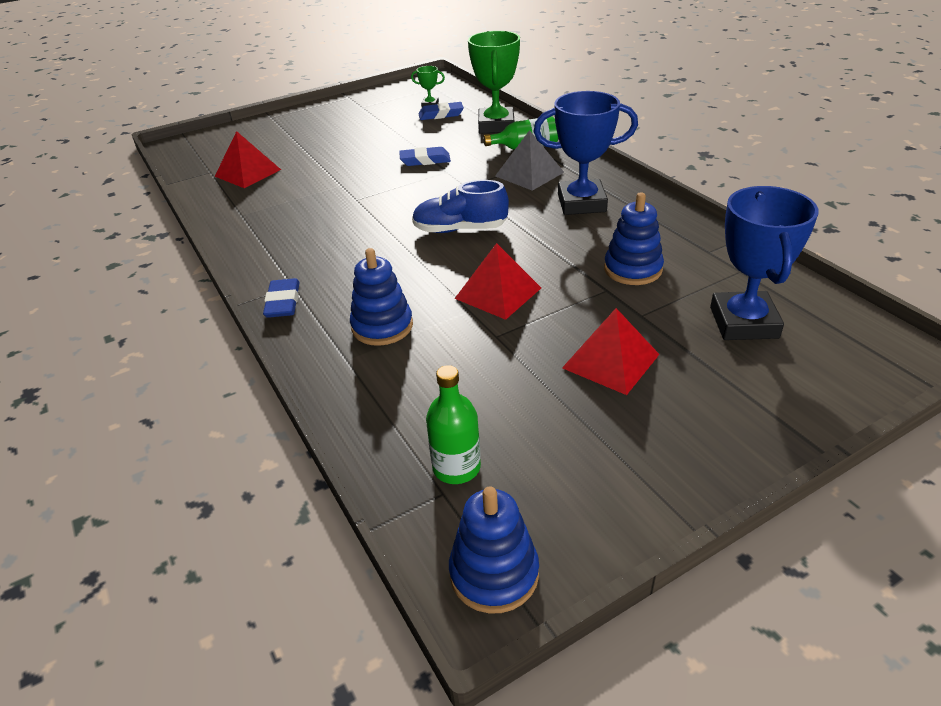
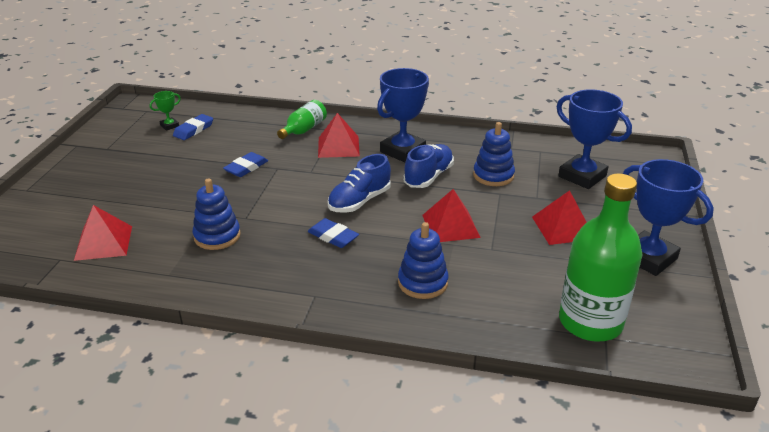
camera: 50 degrees left, 5 degrees down
(283, 302) = (330, 309): blue eraser -> blue eraser (333, 236)
(456, 467) = (590, 322): green bottle -> green bottle, size x1.89
(494, 573) = (681, 350): blue stacking toy -> blue stacking toy (217, 236)
(496, 126) = (254, 122): green trophy -> none
(529, 174) = (338, 146): grey pyramid -> red pyramid
(562, 238) = (428, 177): none -> blue shoe
(653, 455) = (648, 258): none -> blue trophy

